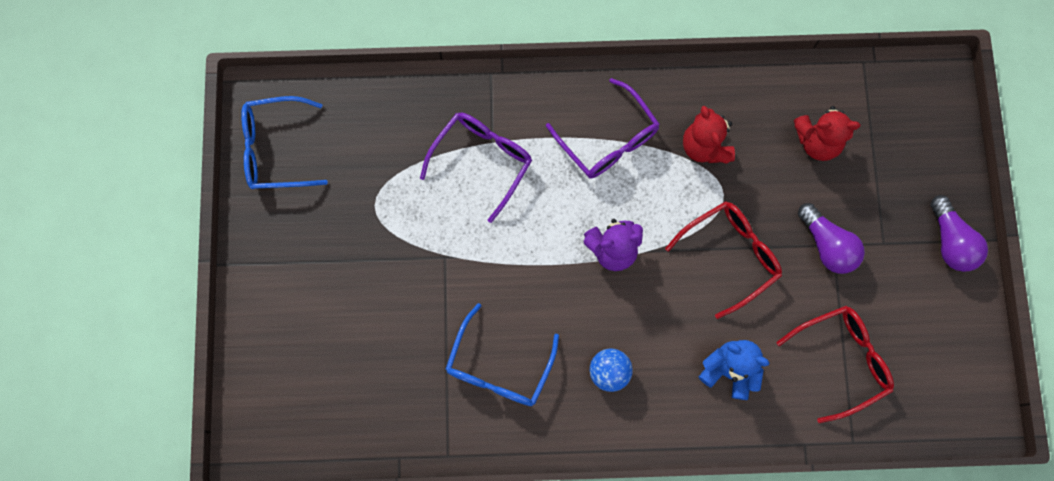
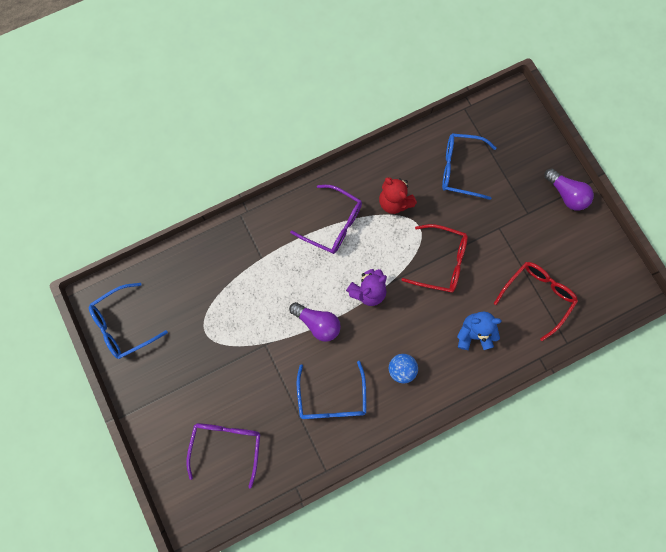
camera: 25 degrees left, 0 degrees up
(482, 161) = (261, 272): purple glasses -> purple glasses (227, 445)
(730, 255) = (441, 262): red glasses -> red glasses turned 75 degrees clockwise
(817, 141) = (460, 169): red teddy bear -> blue glasses
(827, 245) = (495, 229): purple light bulb -> purple light bulb (317, 323)

